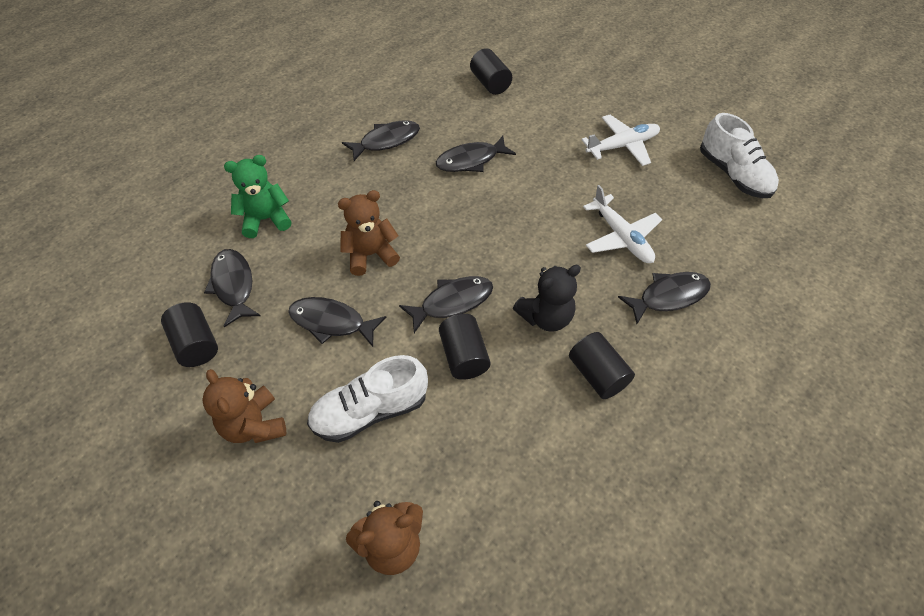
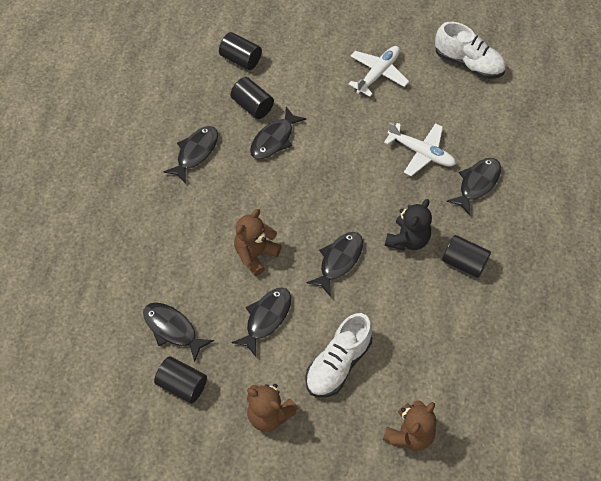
camera: 30 degrees left, 5 degrees up
(266, 219) = (153, 266): green teddy bear -> none
(332, 322) = (266, 318): black fish -> black fish turned 135 degrees clockwise
(464, 356) = (372, 295): black cylinder -> black cylinder (252, 106)

